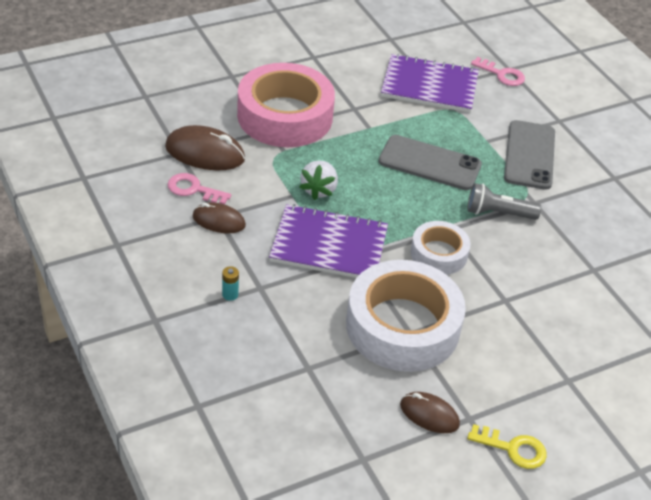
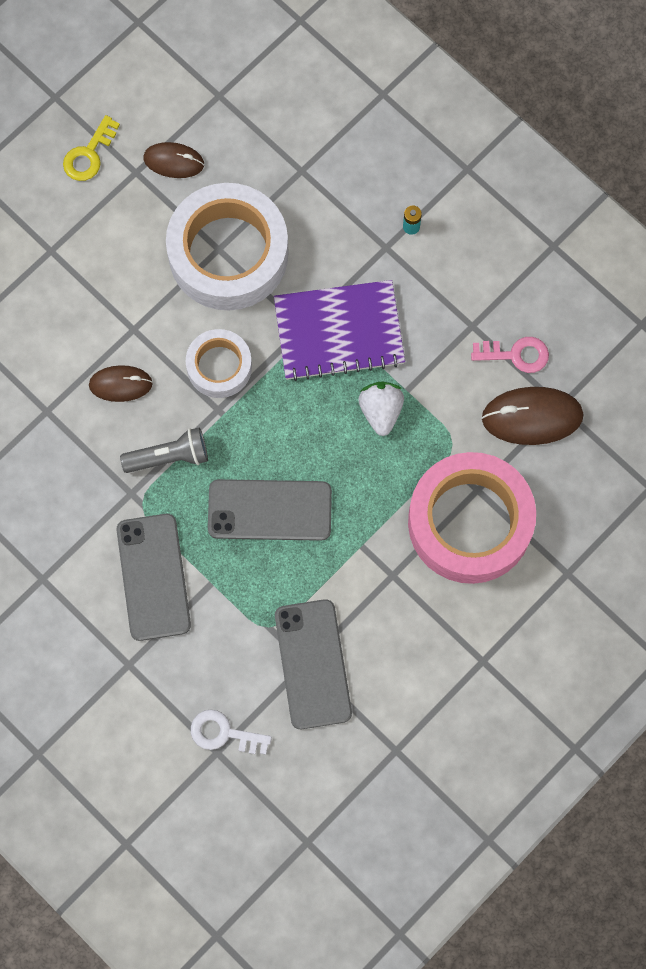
camera: 165 degrees right, 30 degrees up
(218, 221) = (467, 319): brown mouse -> brown mouse (120, 384)
(429, 86) = (312, 664): purple notebook -> grey phone
(502, 74) = (224, 733): pink key -> white key
(513, 448) = (89, 154): yellow key -> yellow key turned 60 degrees counterclockwise

